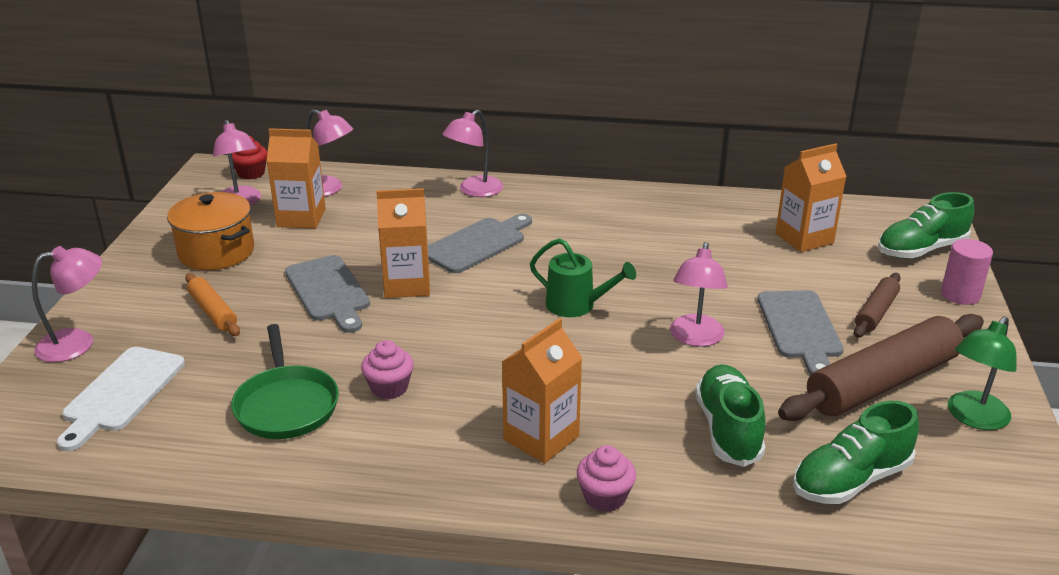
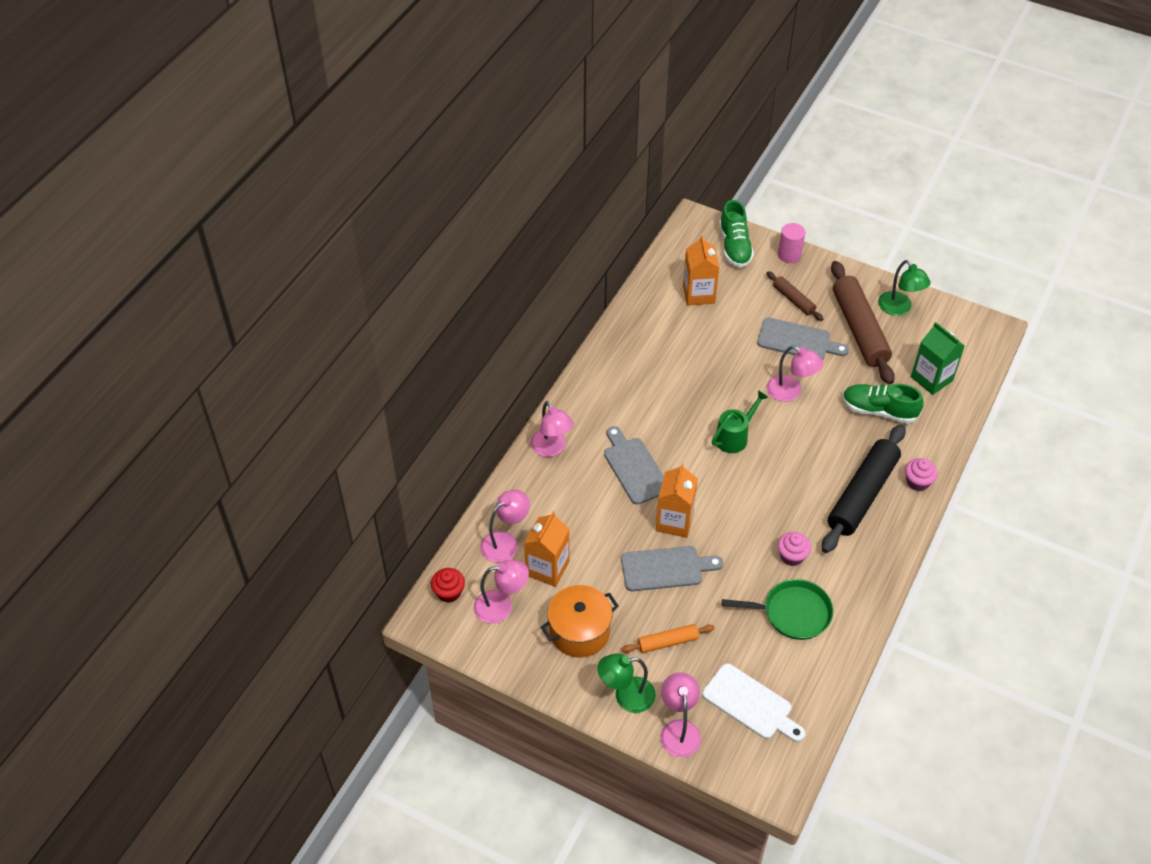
camera: 70 degrees left, 20 degrees up
(126, 297) = (626, 696): none -> green lamp
(541, 438) = (862, 494): orange carton -> black rolling pin
(850, 480) = (931, 379): green shoe -> green carton

